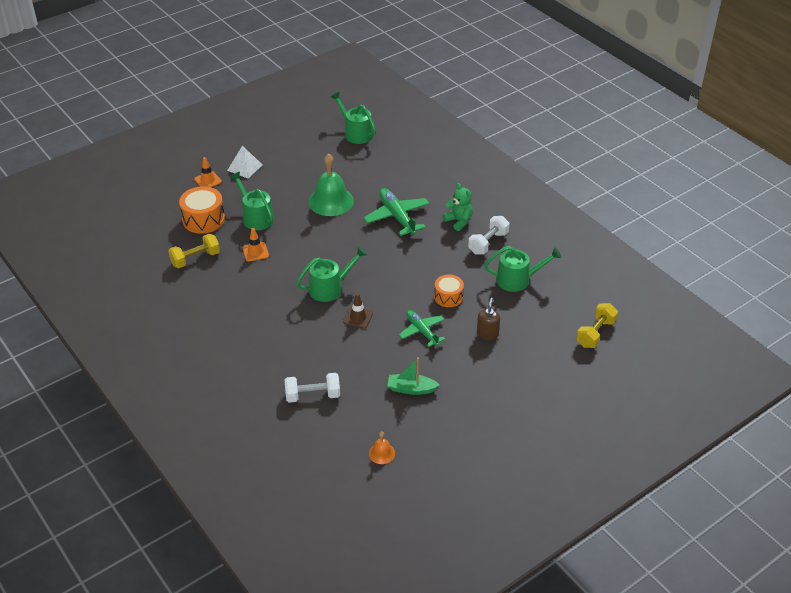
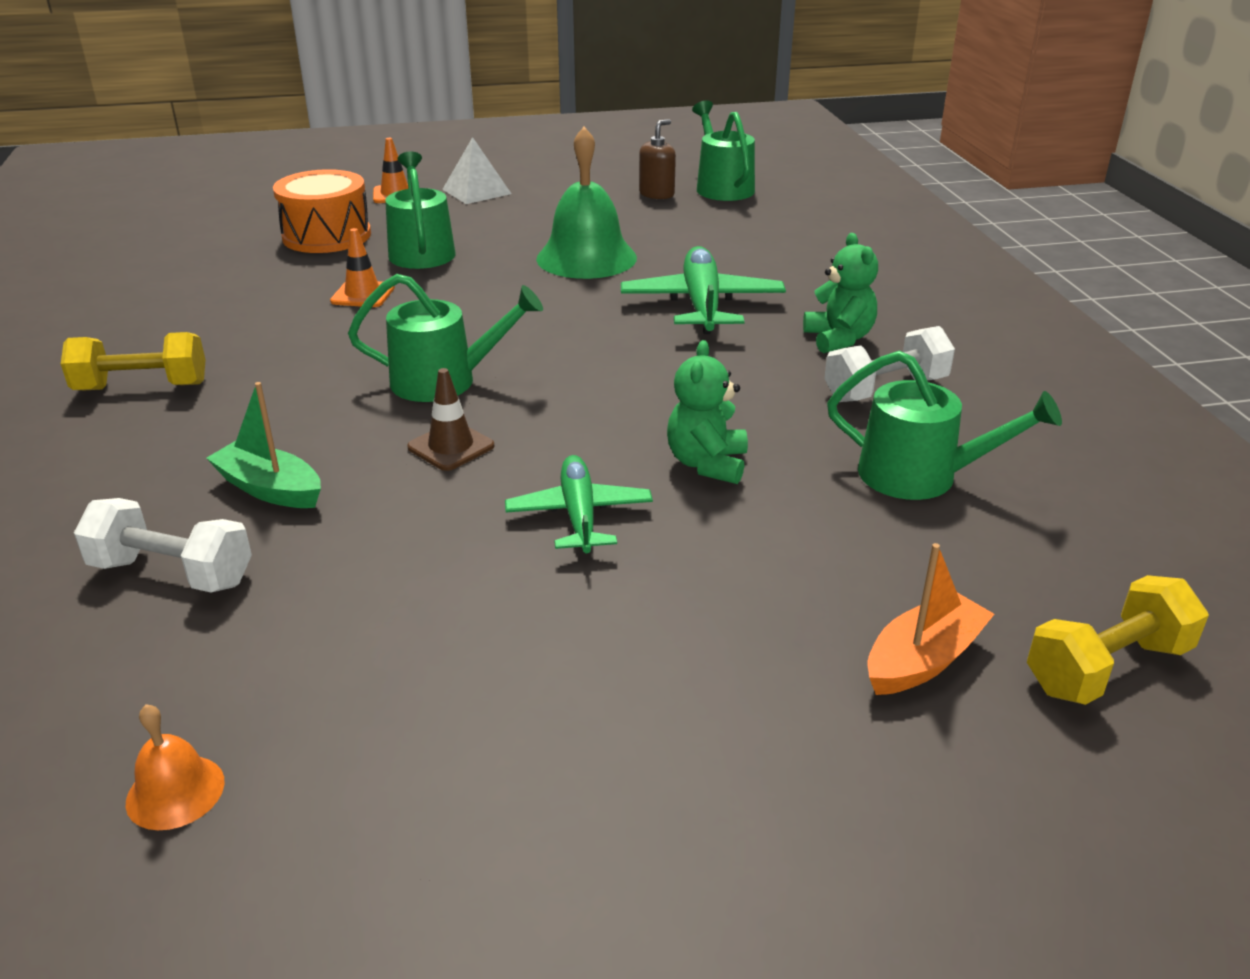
camera: 25 degrees right, 10 degrees down
(195, 259) = (244, 280): yellow dumbbell -> yellow dumbbell (142, 387)
(411, 389) = (430, 640): green boat -> green boat (270, 489)
(448, 297) = (707, 464): orange drum -> green teddy bear
(487, 334) = (754, 571): brown soap dispenser -> brown soap dispenser (657, 194)
(548, 347) = (923, 659): none -> orange boat

